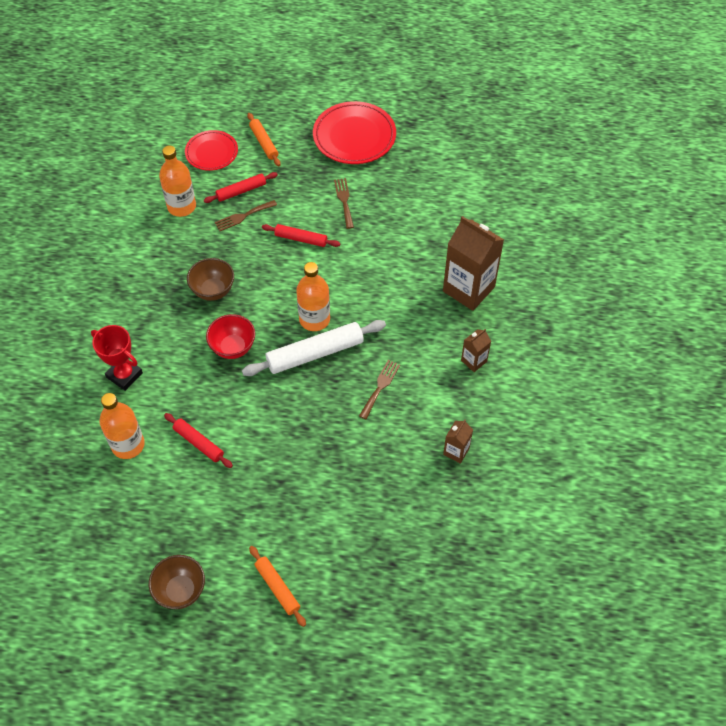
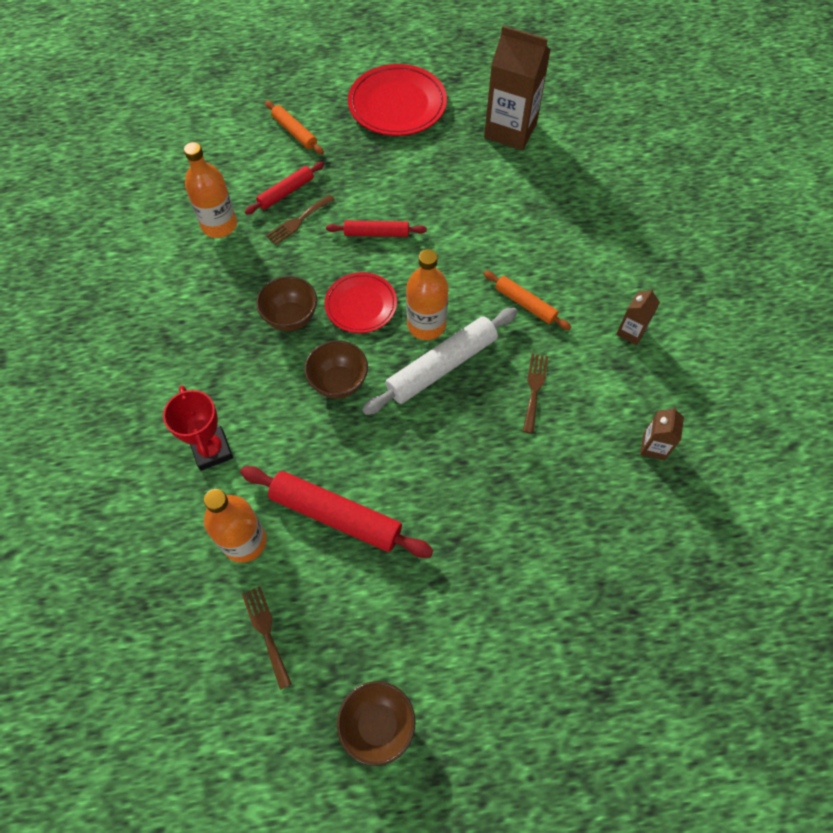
camera: 15 degrees left, 5 degrees up
(124, 375) = (212, 450): red trophy -> red trophy turned 45 degrees clockwise
(198, 443) = (335, 515): red rolling pin -> red rolling pin, size x1.73
(211, 153) = (236, 155): red plate -> red plate (361, 305)
(233, 347) = (339, 382): red bowl -> brown bowl
(277, 588) = (502, 685): orange rolling pin -> orange rolling pin (525, 304)
(344, 201) = (411, 179): brown fork -> brown fork (266, 632)
(468, 289) = (592, 249): brown carton -> brown carton (510, 130)

